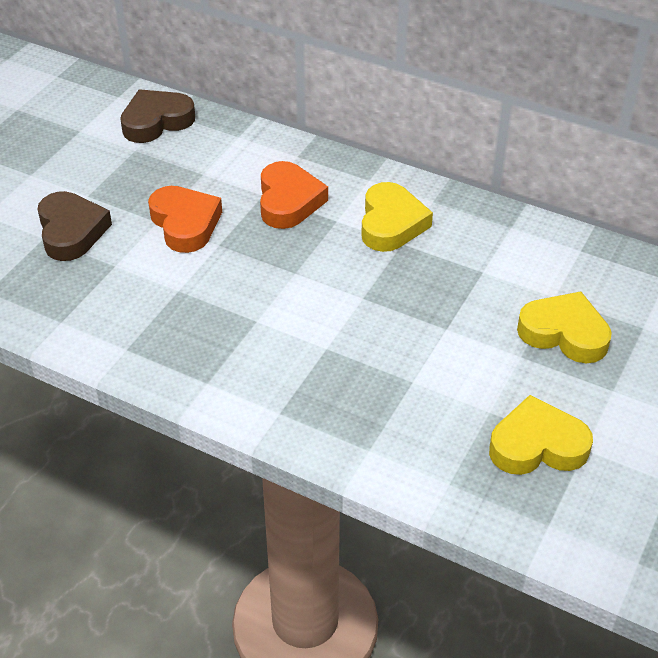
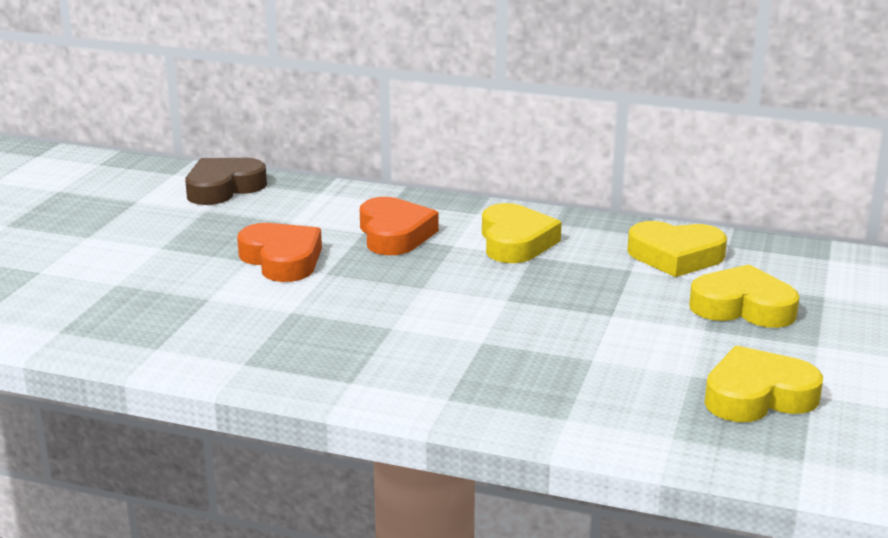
camera: 10 degrees left, 20 degrees down
(71, 231) = (149, 276): brown heart -> none
(527, 259) = (675, 256): none -> yellow heart

